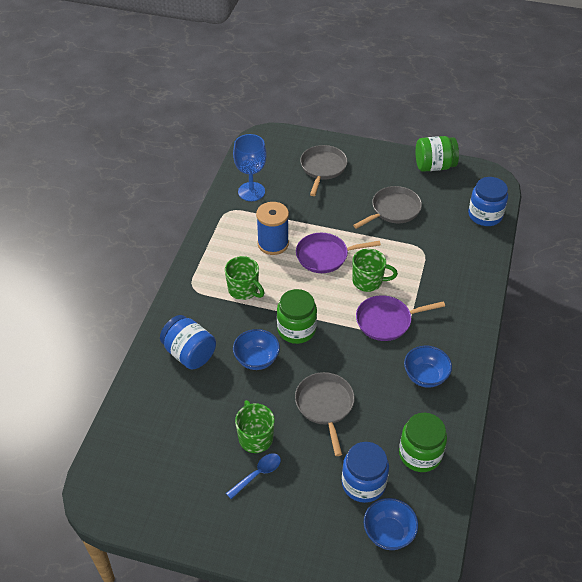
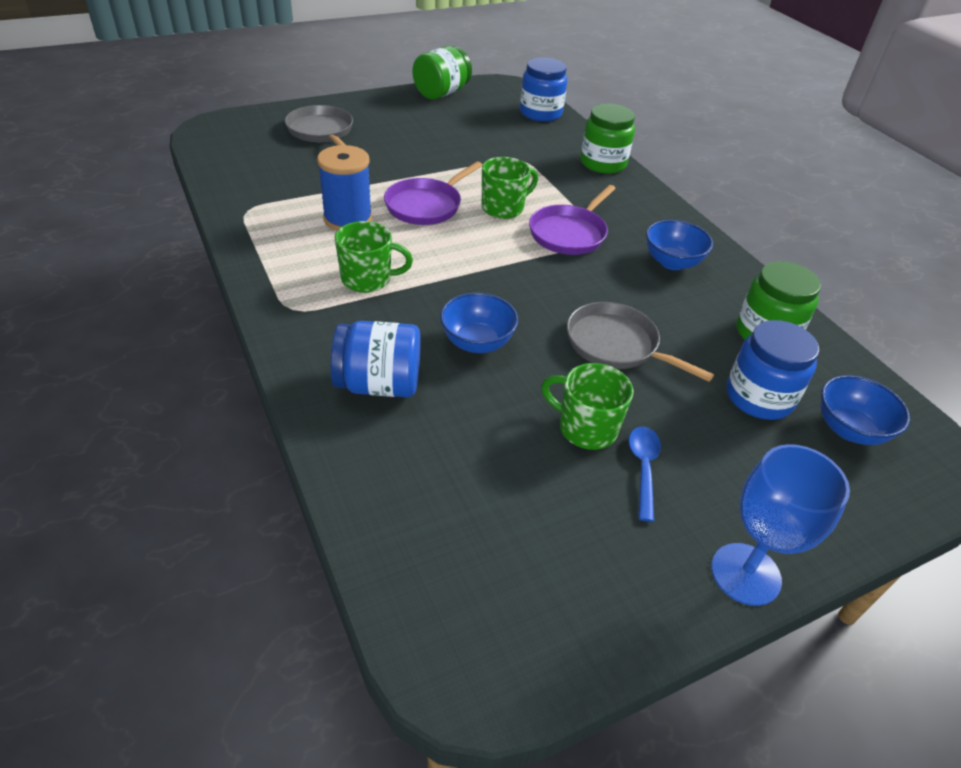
camera: 45 degrees left, 5 degrees down
(251, 191) = (256, 181): blue goblet -> blue goblet (745, 574)
(296, 329) = (484, 287): green jar -> green jar (603, 163)
(393, 210) = (447, 139): grey pan -> none

